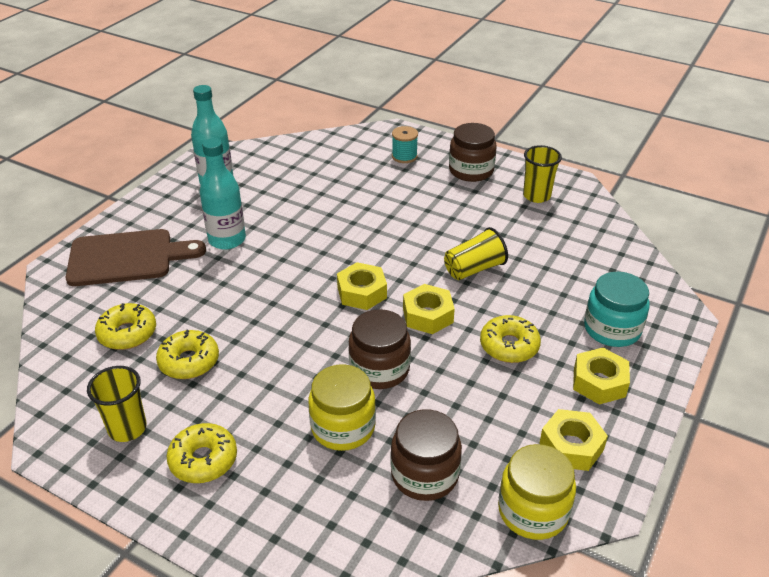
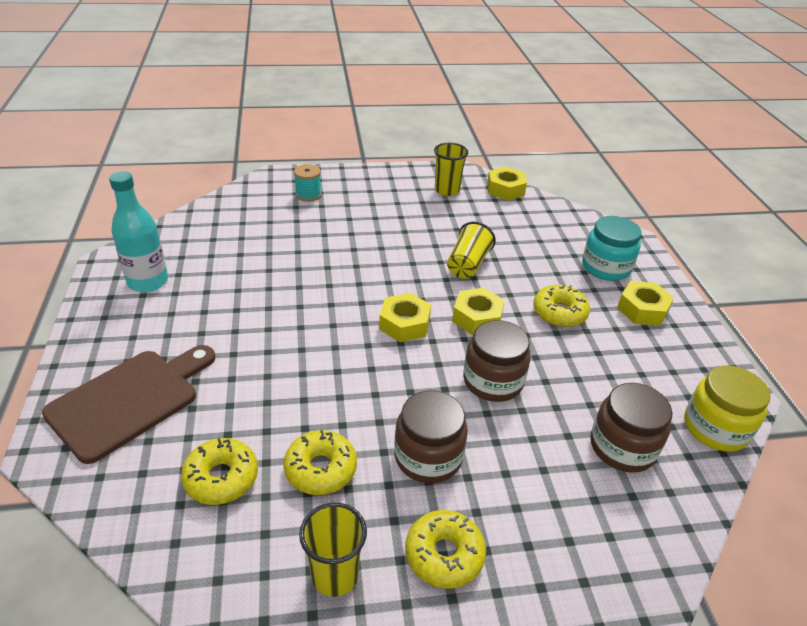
camera: 40 degrees left, 0 degrees up
(227, 240) = (224, 333): turquoise bottle -> none
(343, 427) = (522, 447): yellow jar -> none
(471, 171) = (376, 188): brown jar -> brown jar (428, 457)
(571, 446) = (680, 365): yellow nut -> yellow nut (505, 189)

